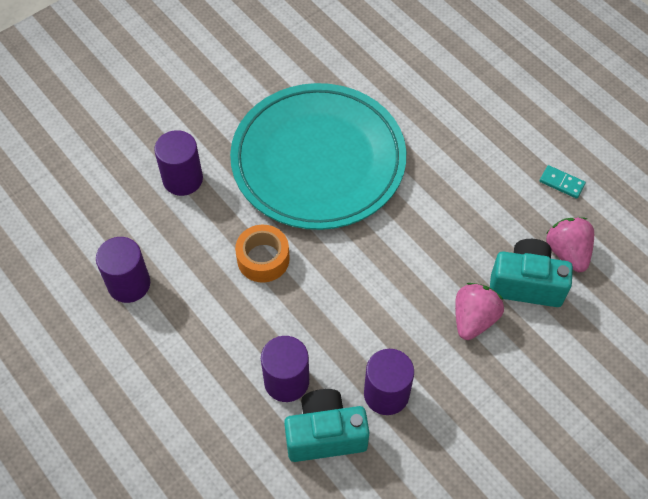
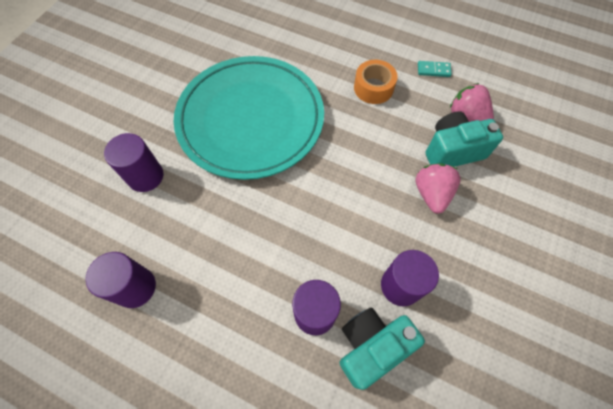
camera: 25 degrees left, 5 degrees up
(263, 259) = (244, 215): orange tape -> orange tape (373, 88)

